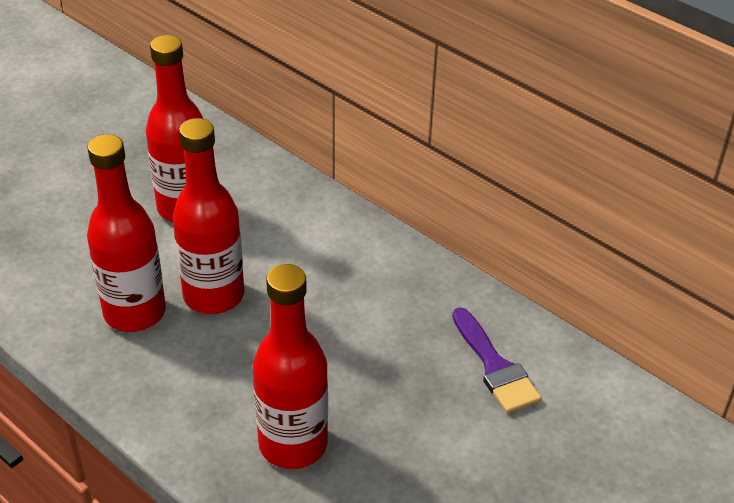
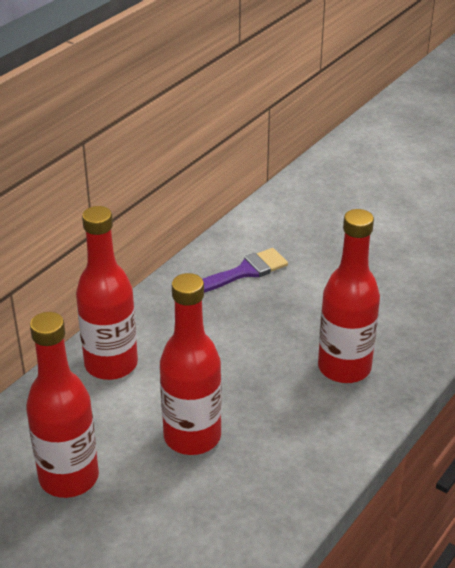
camera: 95 degrees left, 5 degrees down
(135, 312) = (222, 490): red bottle -> red bottle (111, 364)

